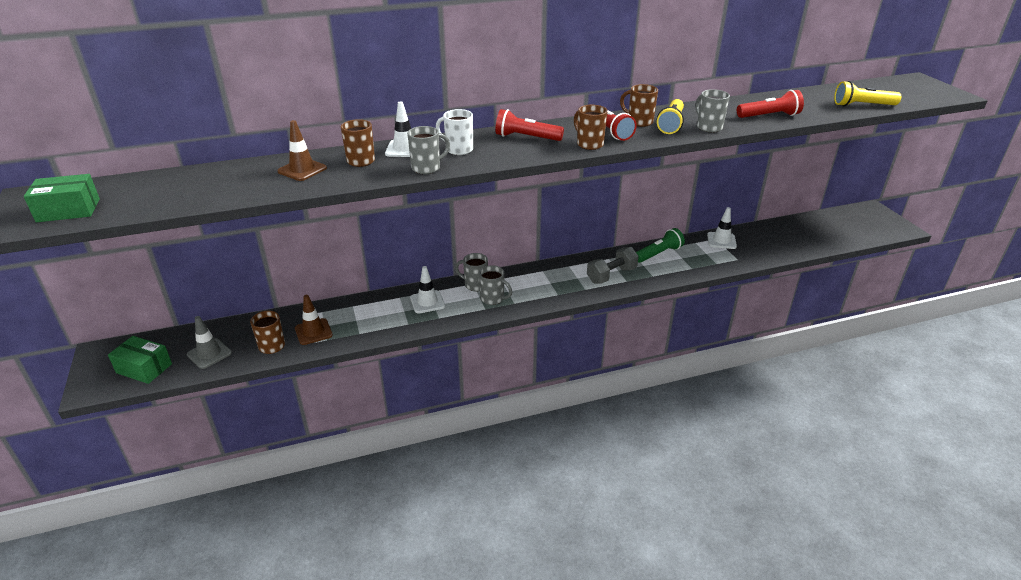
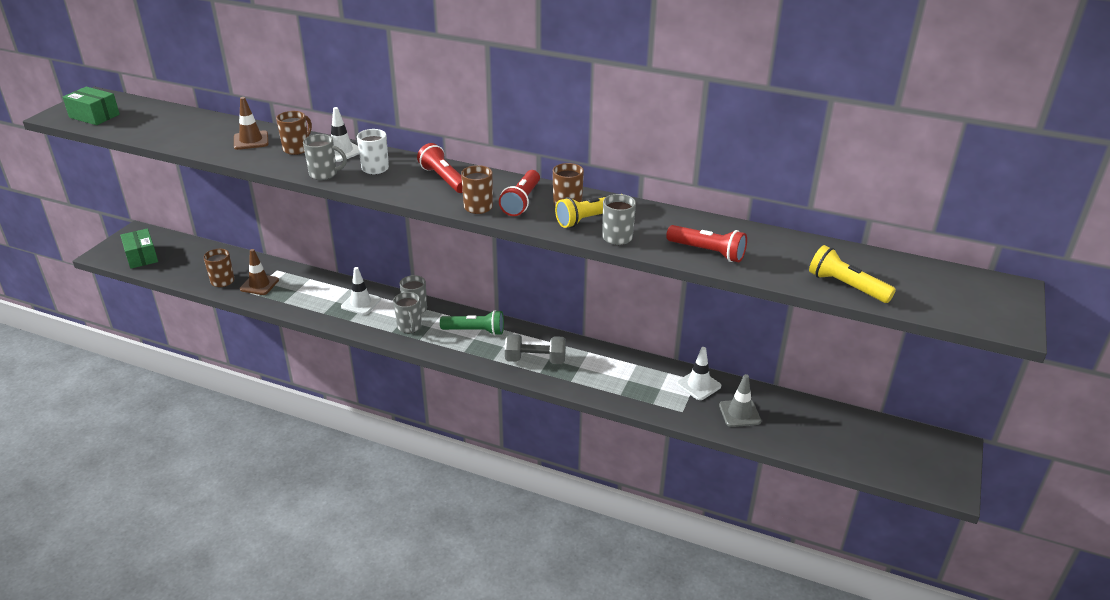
camera: 40 degrees right, 0 degrees up
(209, 354) = (184, 266): grey traffic cone -> grey traffic cone (739, 413)
(659, 254) = (612, 364): green flashlight -> green flashlight (475, 331)

